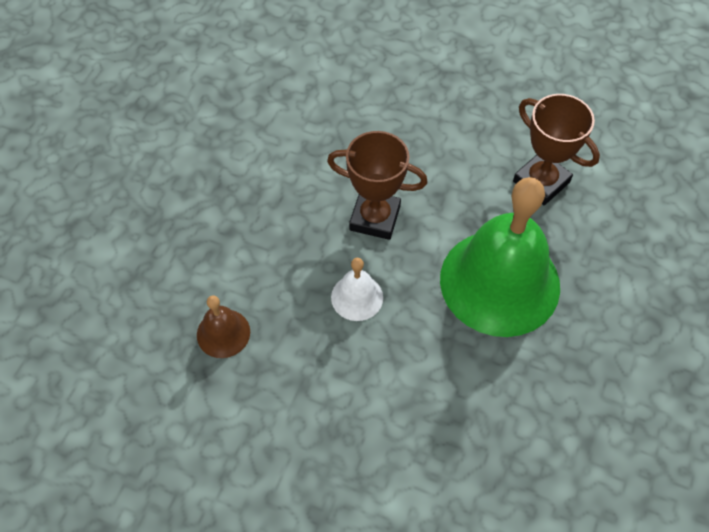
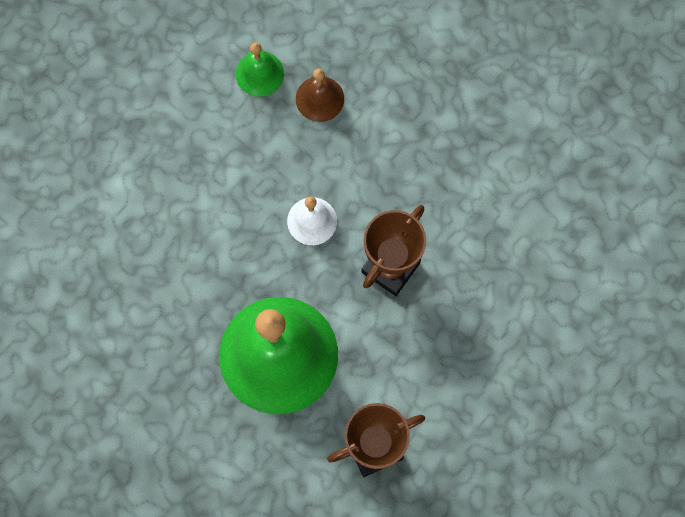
camera: 110 degrees right, 15 degrees up
(212, 402) = (259, 73): none -> green bell

